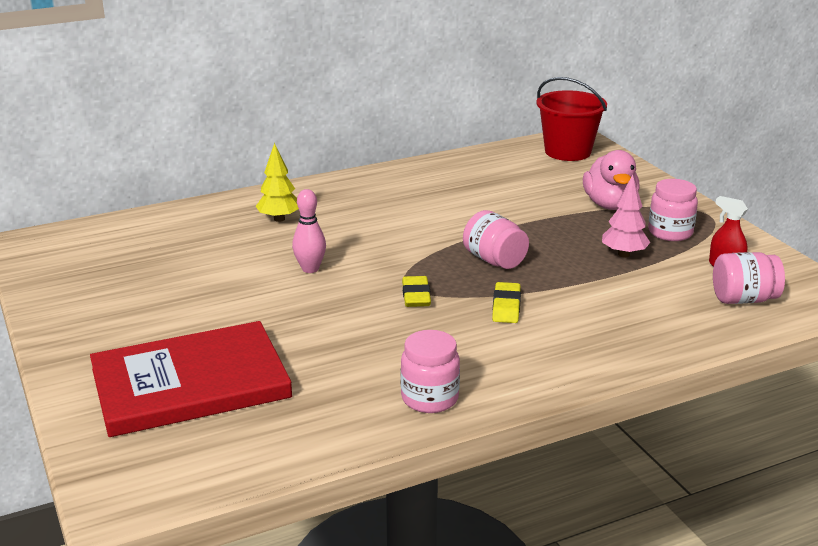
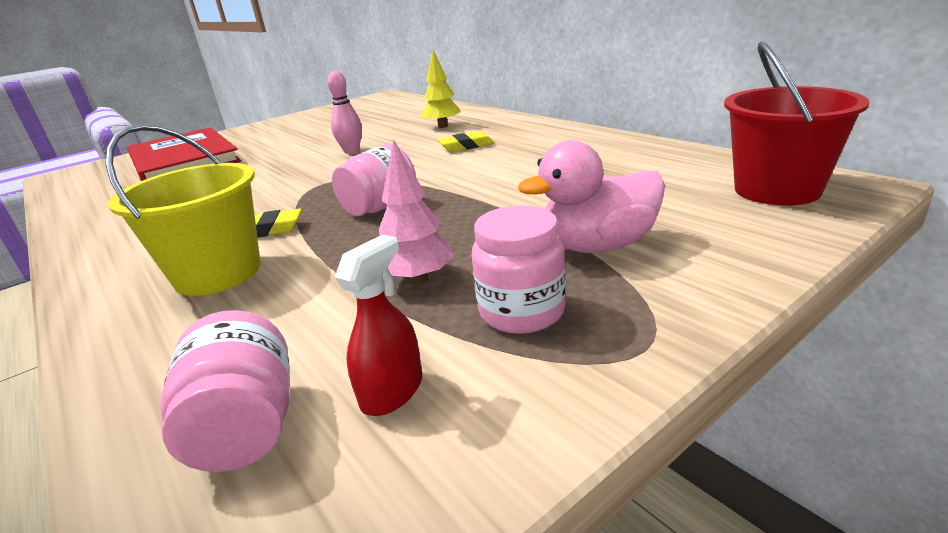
camera: 80 degrees right, 0 degrees up
(416, 296) = (298, 190): yellow eraser -> yellow eraser (466, 146)
(429, 398) = (104, 228): pink jar -> none
(577, 322) = (218, 273): none -> yellow bucket

